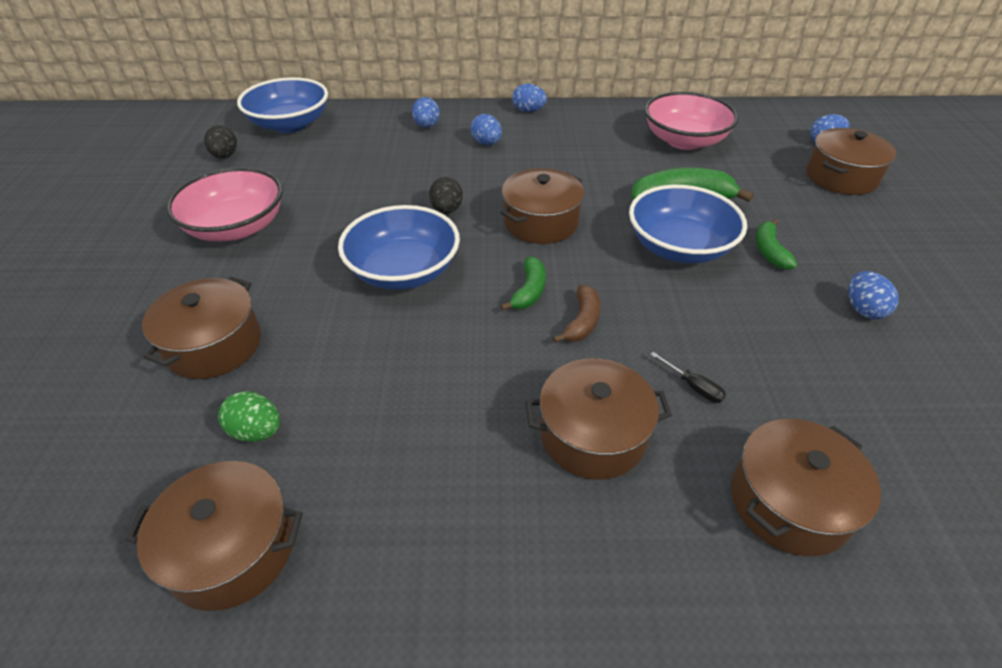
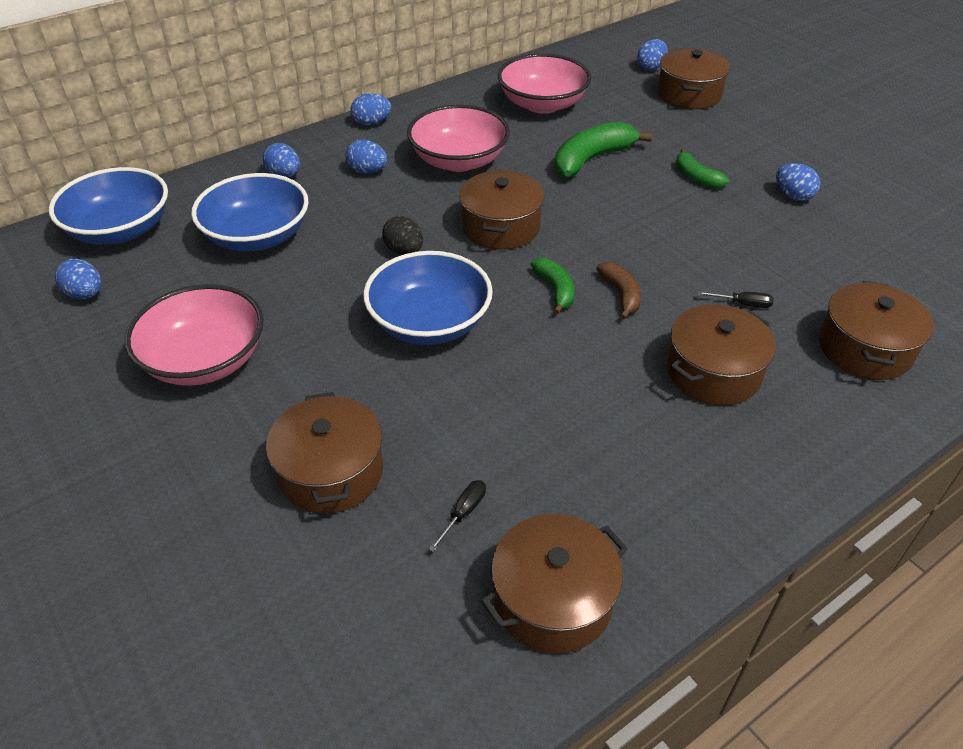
camera: 35 degrees left, 0 degrees up
(225, 156) = (85, 294): black egg -> blue egg
(257, 431) = (463, 513): green egg -> black screwdriver
(564, 160) = (459, 160): none -> pink bowl
(679, 247) = (631, 202): blue bowl -> blue bowl (257, 236)

